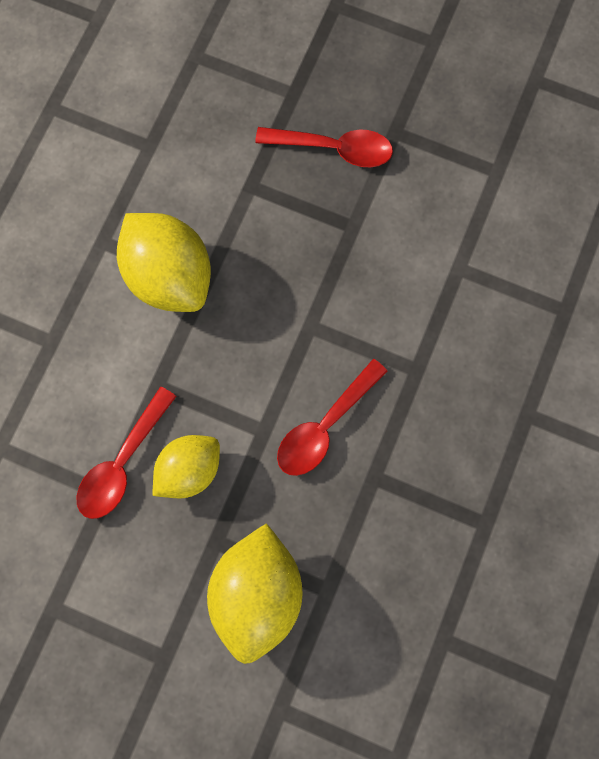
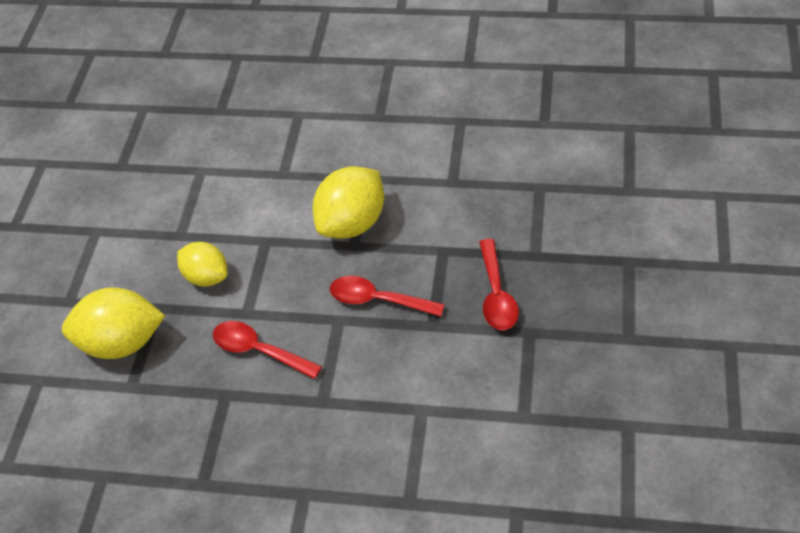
camera: 80 degrees right, 25 degrees down
(122, 463) = (204, 238): red spoon -> red spoon (378, 300)

